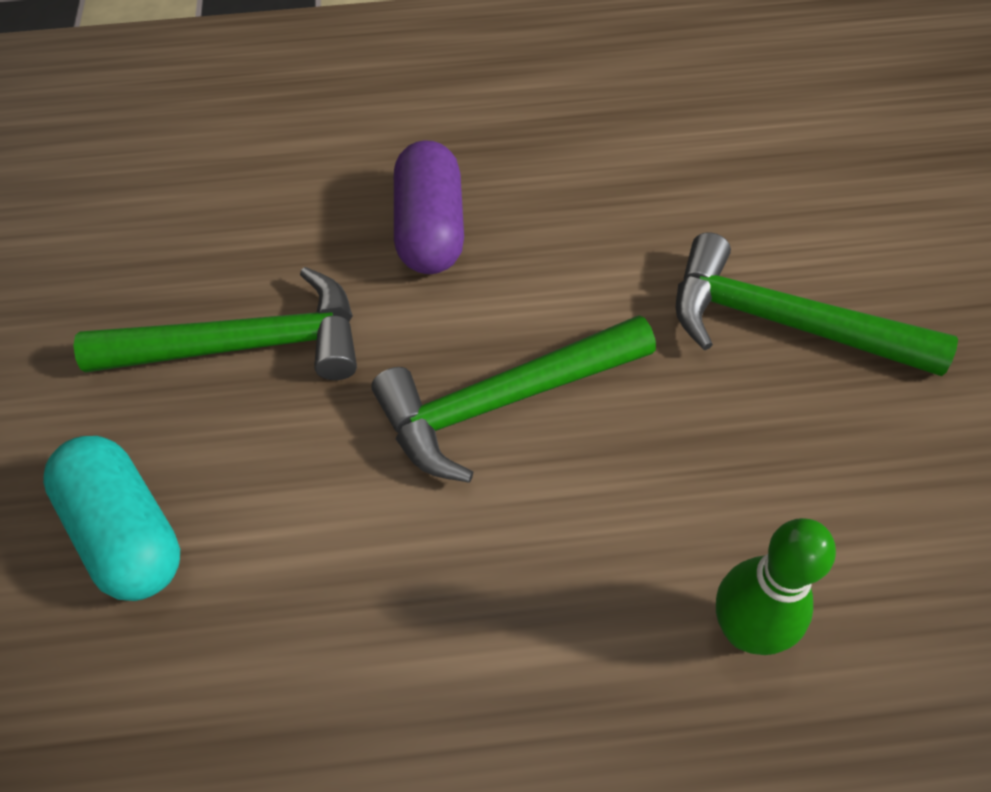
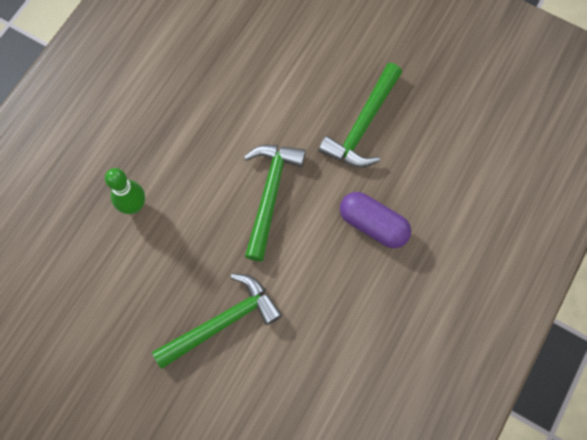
camera: 125 degrees right, 15 degrees up
(126, 532) = (310, 54): turquoise capsule -> none

